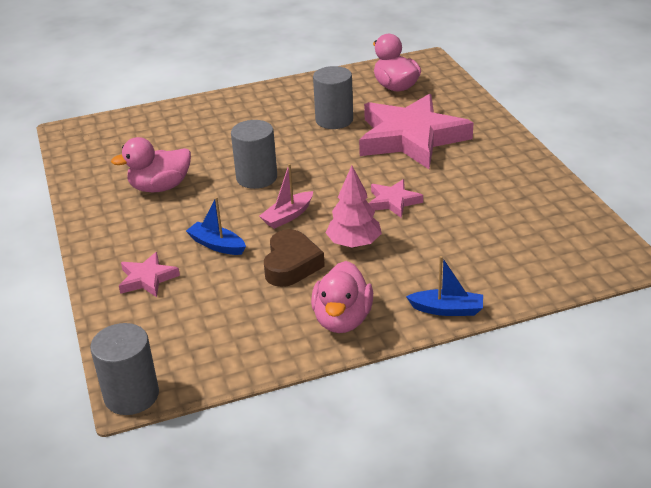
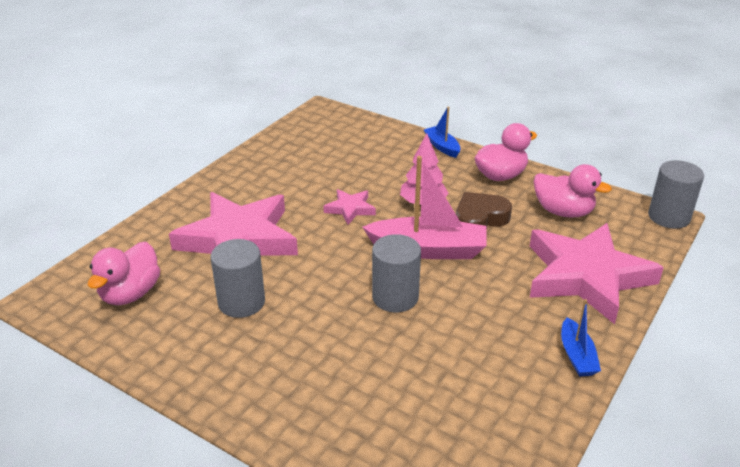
camera: 130 degrees left, 0 degrees up
(147, 279) = (586, 276): pink star -> pink star, size x2.28
(160, 187) = (480, 353): pink duck -> pink duck (563, 212)
(217, 245) = (507, 265): blue boat -> blue boat (577, 356)
(288, 216) = (428, 249): pink boat -> pink boat, size x1.88

